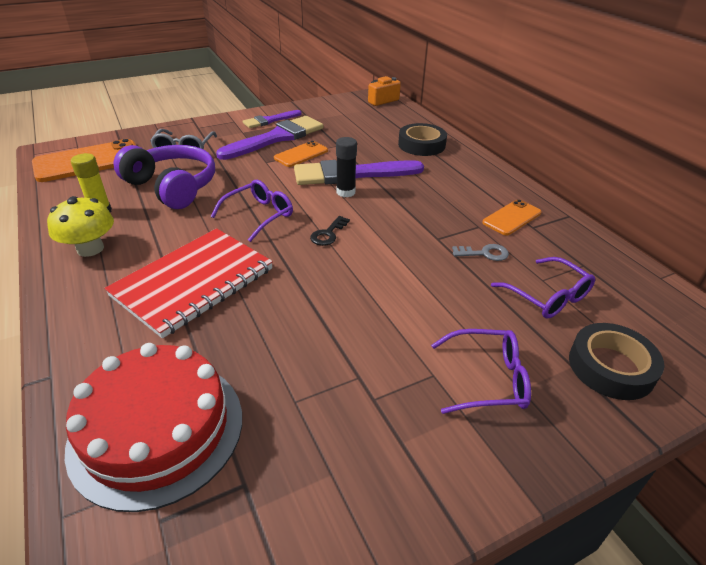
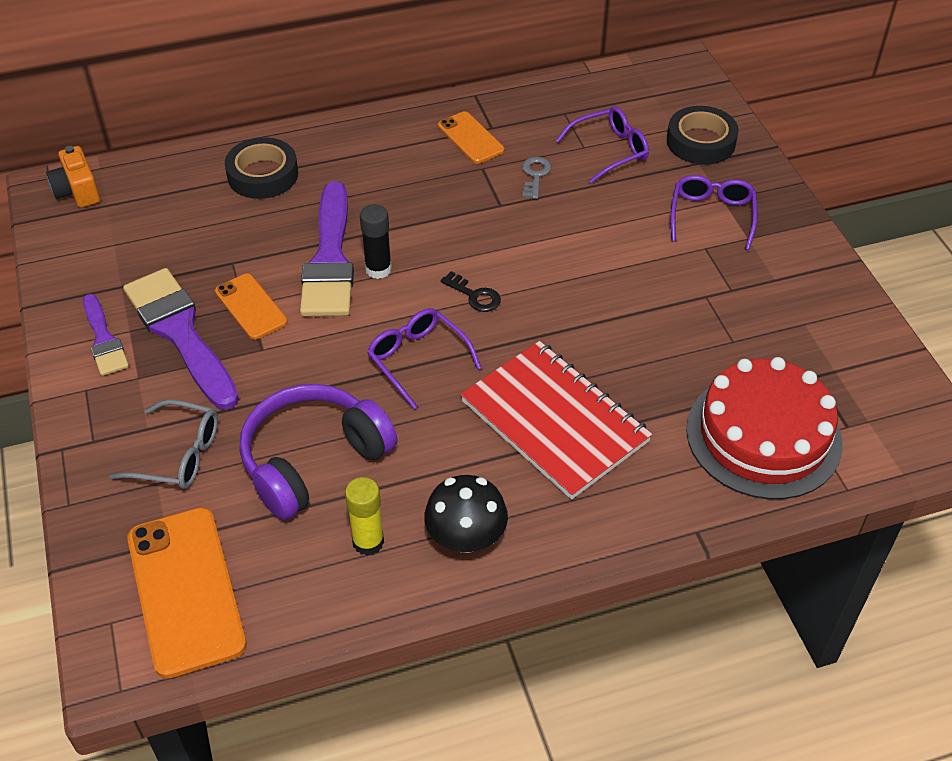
camera: 80 degrees left, 10 degrees up
(90, 249) = (466, 537): yellow mushroom -> black mushroom

